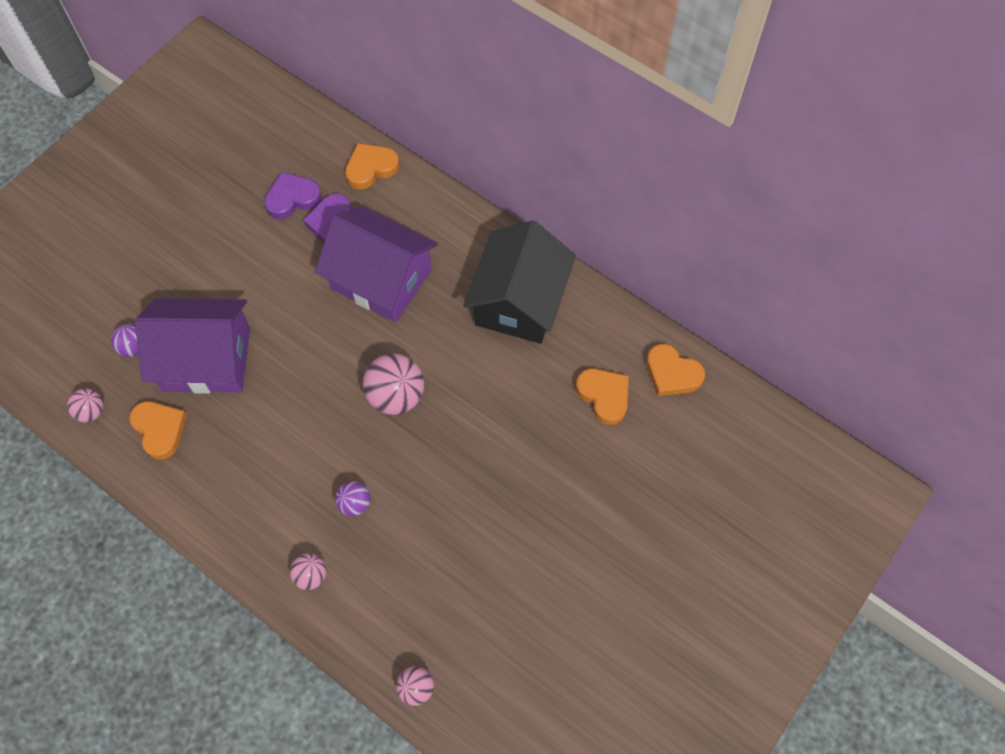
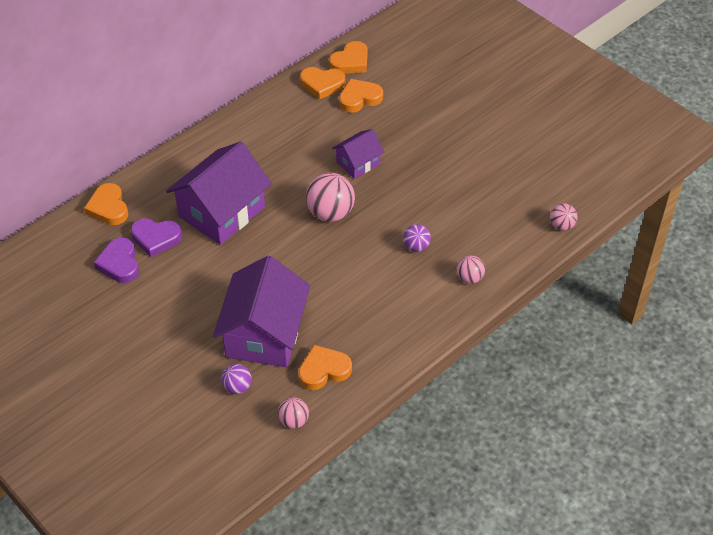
camera: 80 degrees left, 15 degrees down
(486, 413) = (358, 163): none -> purple house
(519, 301) = (268, 132): black house -> none
(620, 347) = (322, 84): none -> orange heart

